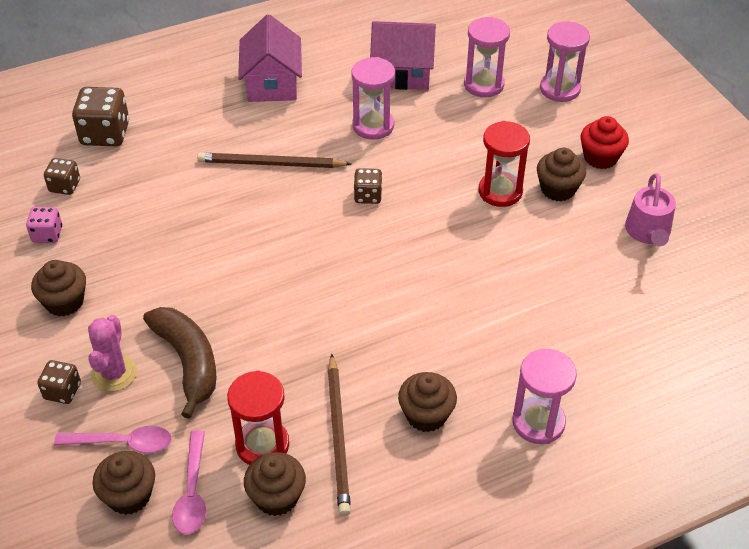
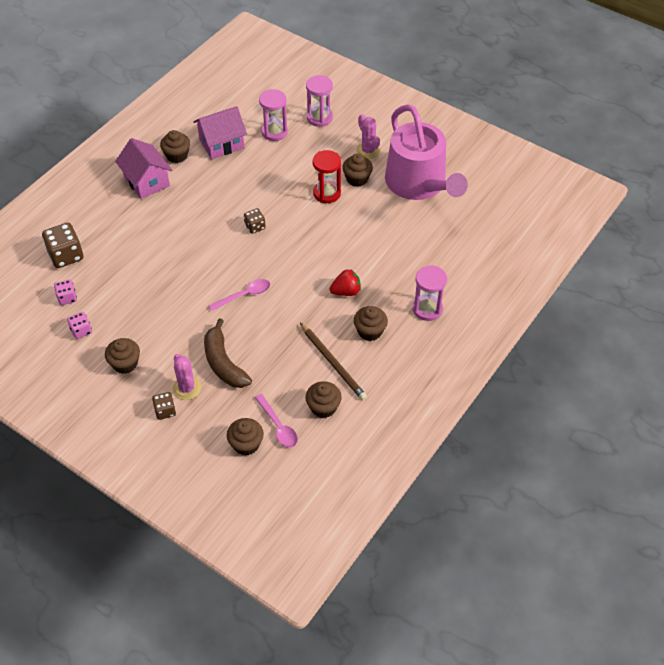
camera: 30 degrees left, 5 degrees up
(65, 186) = (67, 298): brown dice -> pink dice
(123, 443) = (221, 420): pink spoon -> pink spoon (244, 295)
(188, 362) = (223, 363): brown banana -> brown banana turned 150 degrees counterclockwise
(262, 445) = (297, 386): red hourglass -> none
(271, 164) = (184, 231): brown pencil -> none
(333, 67) = (177, 155): none -> brown cupcake
(373, 126) = (228, 183): pink hourglass -> none
(431, 340) = (346, 291): none -> red strawberry
(600, 157) = (368, 151): red cupcake -> pink cactus
(648, 232) = (419, 184): pink watering can -> pink watering can, size x2.22

